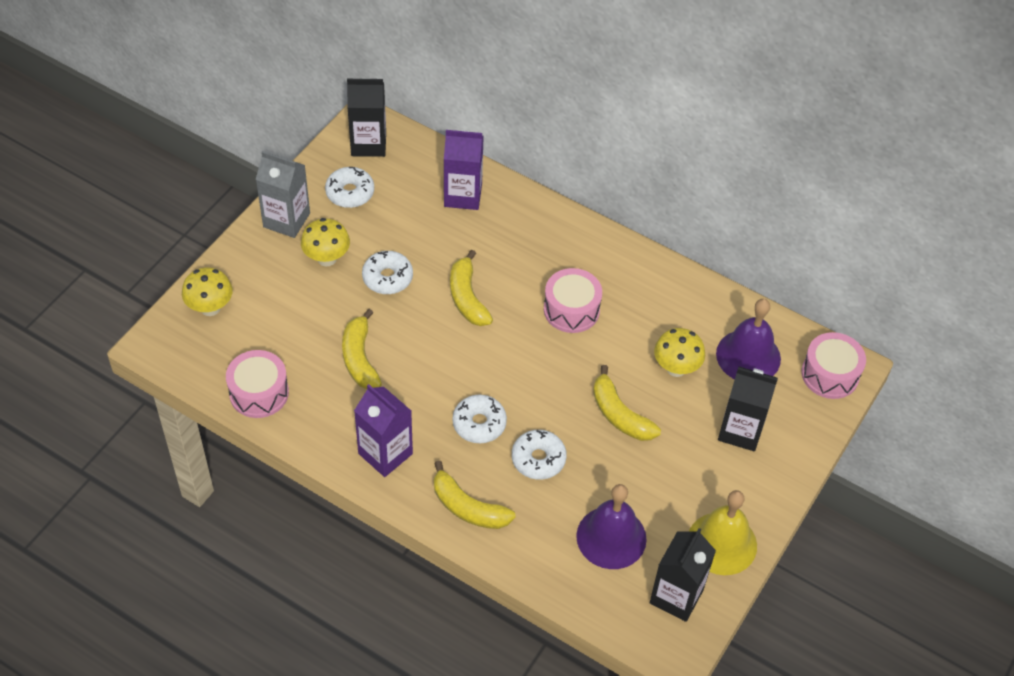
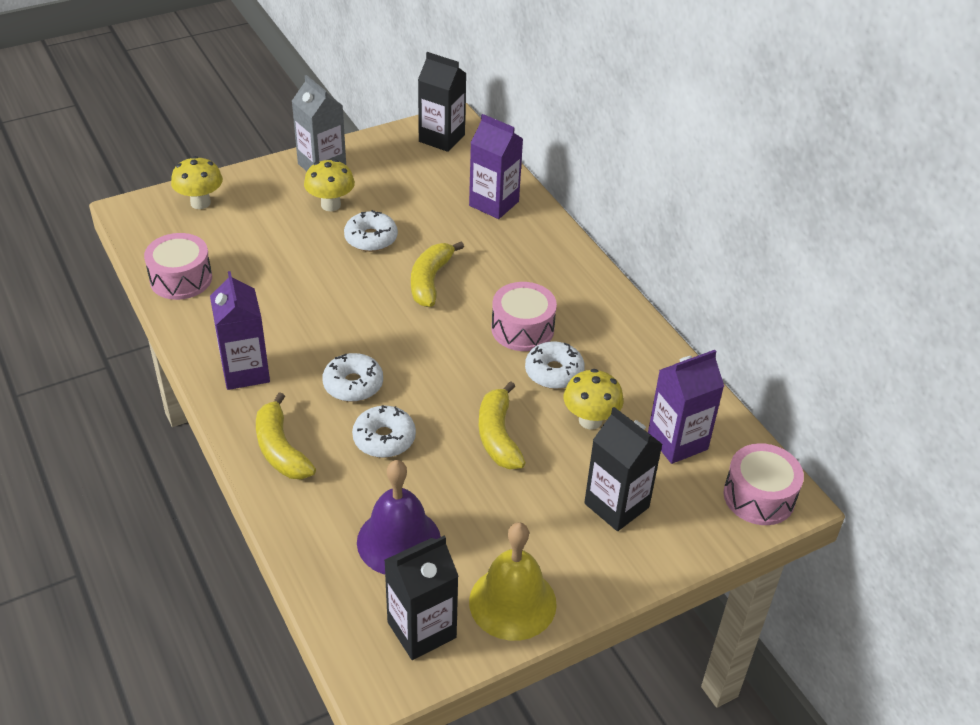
camera: 30 degrees right, 10 degrees down
(350, 193) = (394, 166): white donut -> white donut (554, 372)
(360, 358) = (291, 288): yellow banana -> none
(748, 356) = (677, 441): purple bell -> purple carton

